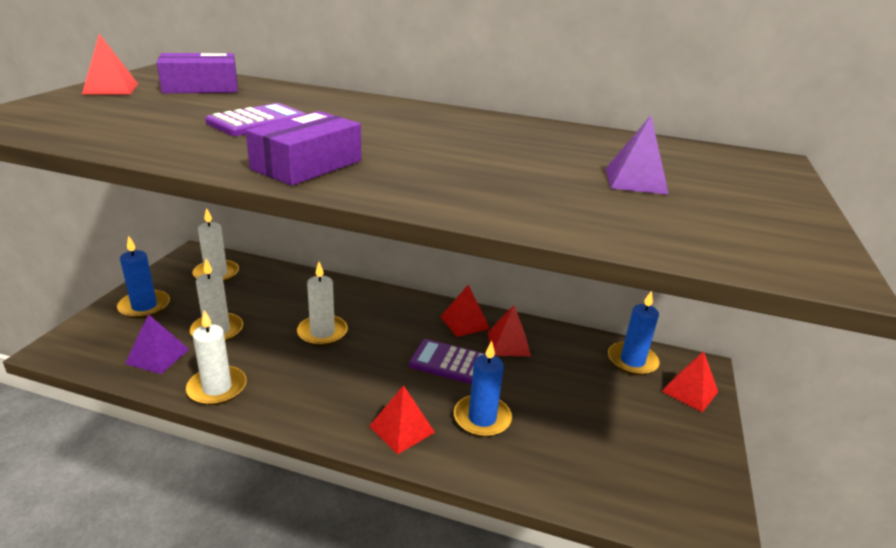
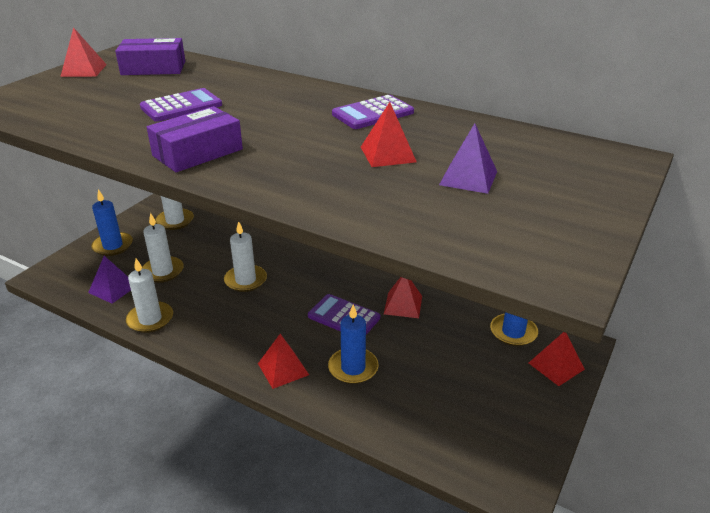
camera: 15 degrees right, 5 degrees up
(465, 322) = (371, 281): red pyramid -> red pyramid (388, 154)
(485, 126) = (373, 113): none -> purple calculator

